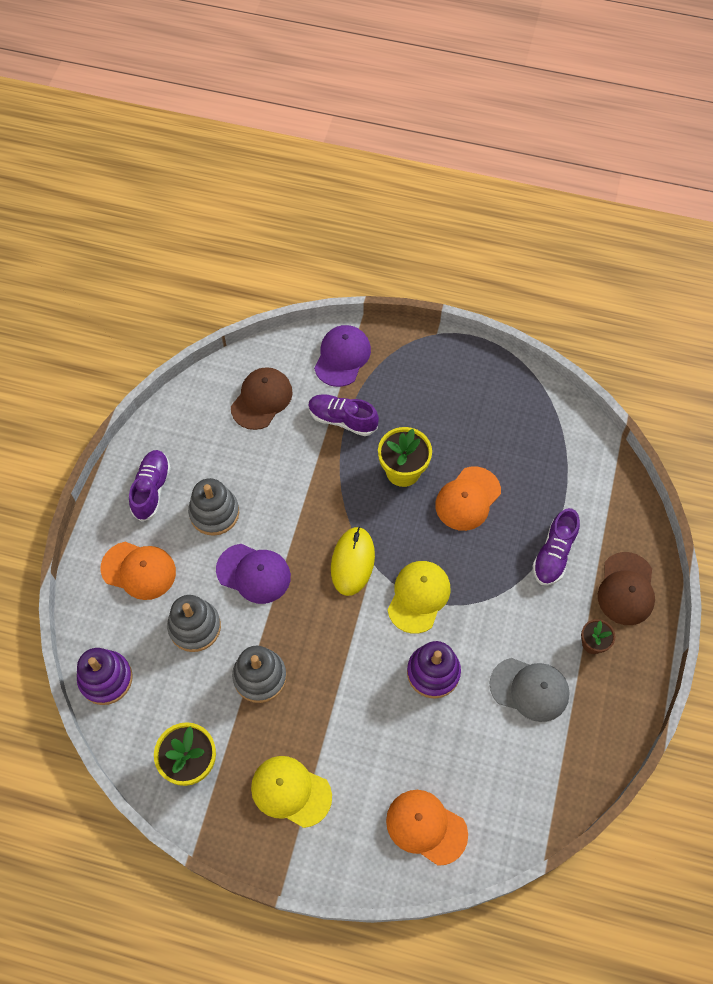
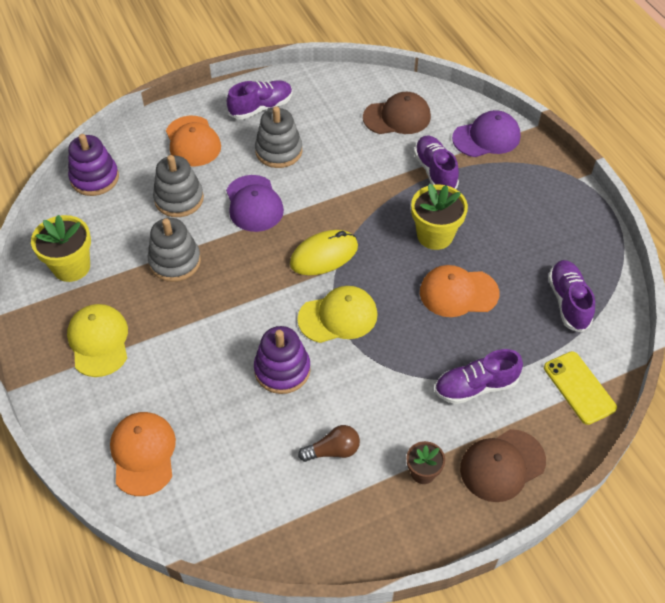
camera: 50 degrees right, 10 degrees down
(529, 689) = (333, 451): grey cap -> brown light bulb
(535, 436) = (568, 302): none -> purple shoe
(607, 491) = (579, 387): none -> yellow phone

